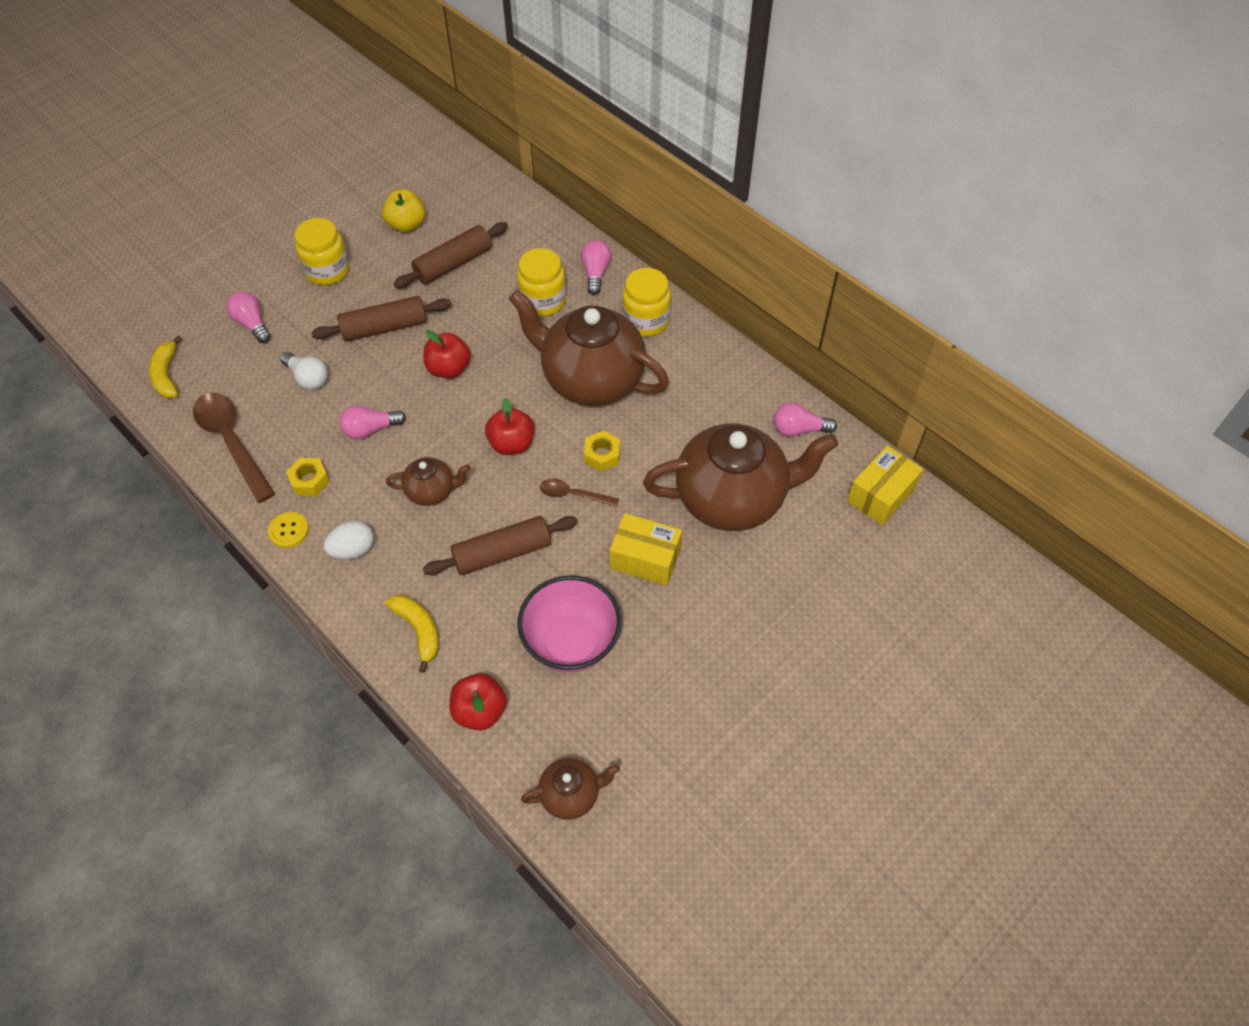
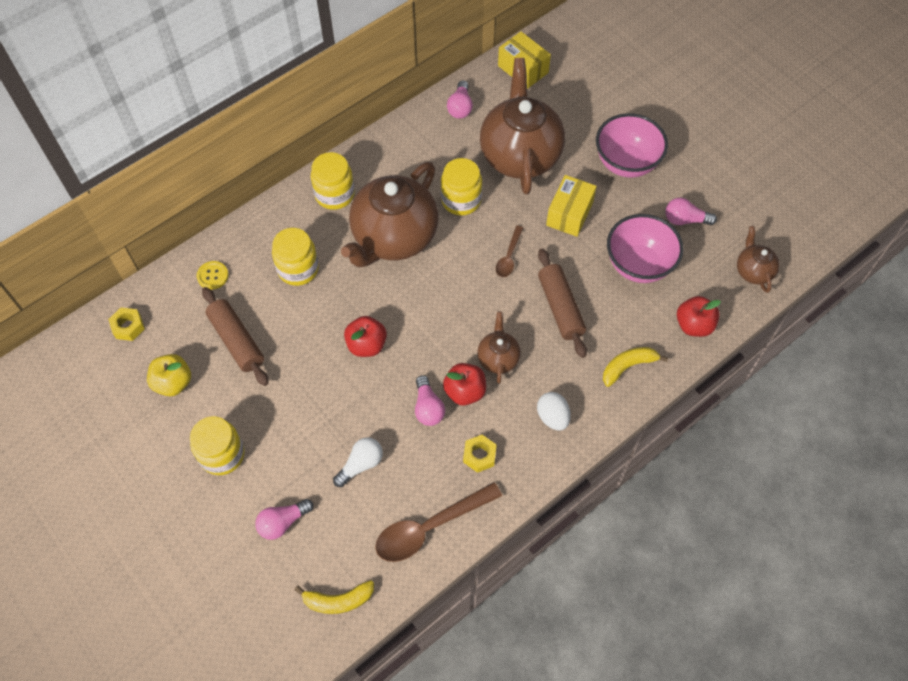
camera: 85 degrees left, 5 degrees up
(288, 530) = (530, 469): yellow button -> yellow button (212, 276)
(384, 327) = (308, 399): brown rolling pin -> none
(512, 444) = (455, 298): red apple -> red apple (465, 391)
(595, 273) = (272, 227): pink light bulb -> pink light bulb (685, 220)
(602, 455) = (472, 235): yellow nut -> yellow nut (128, 327)
(652, 440) = (461, 200): none -> yellow jar
(739, 626) = (626, 163): none -> pink bowl

